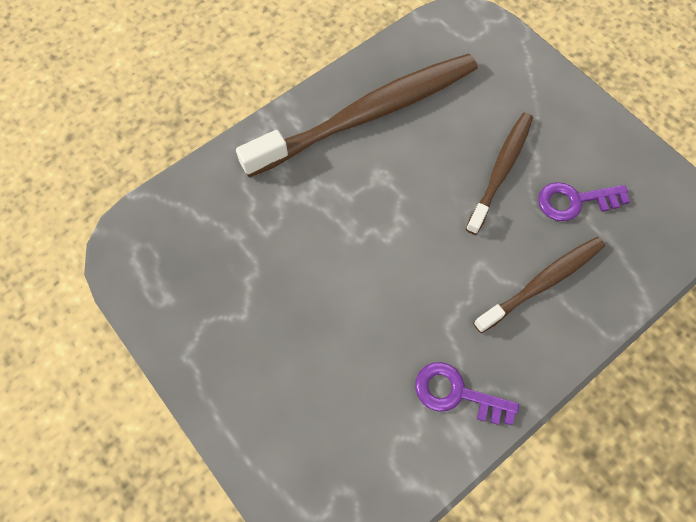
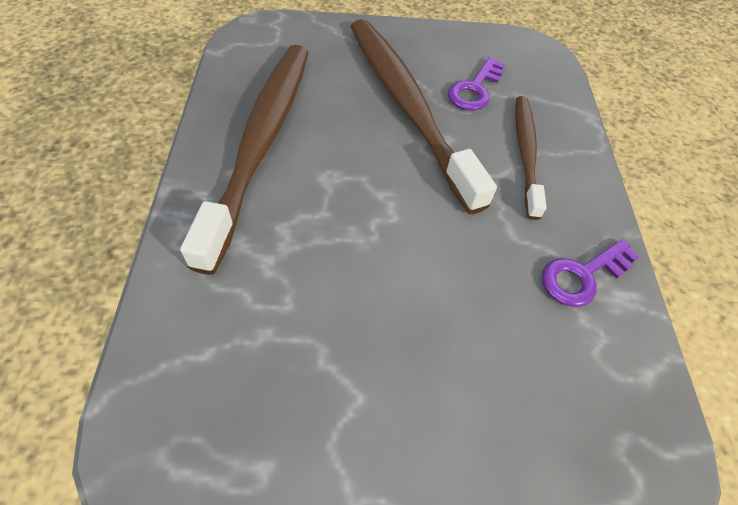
camera: 55 degrees left, 10 degrees down
(500, 171) = (407, 107): brown toothbrush -> brown toothbrush, size x1.81

